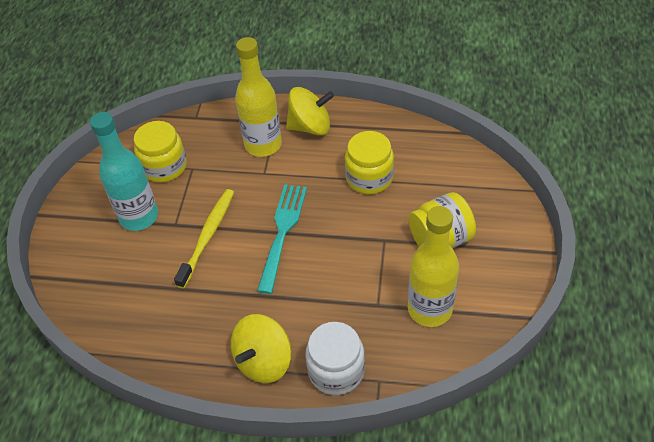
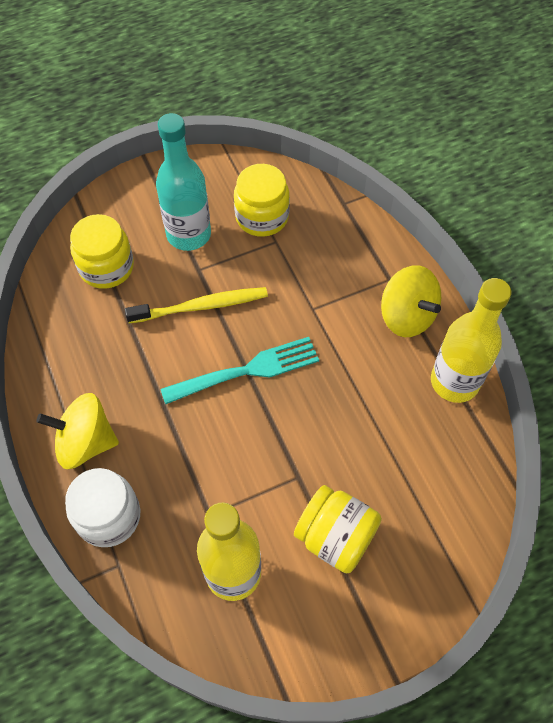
camera: 55 degrees right, 10 degrees up
(263, 145) = (349, 286): yellow bottle -> yellow bottle (454, 382)
(369, 178) = (374, 415): yellow jar -> yellow jar (106, 267)

